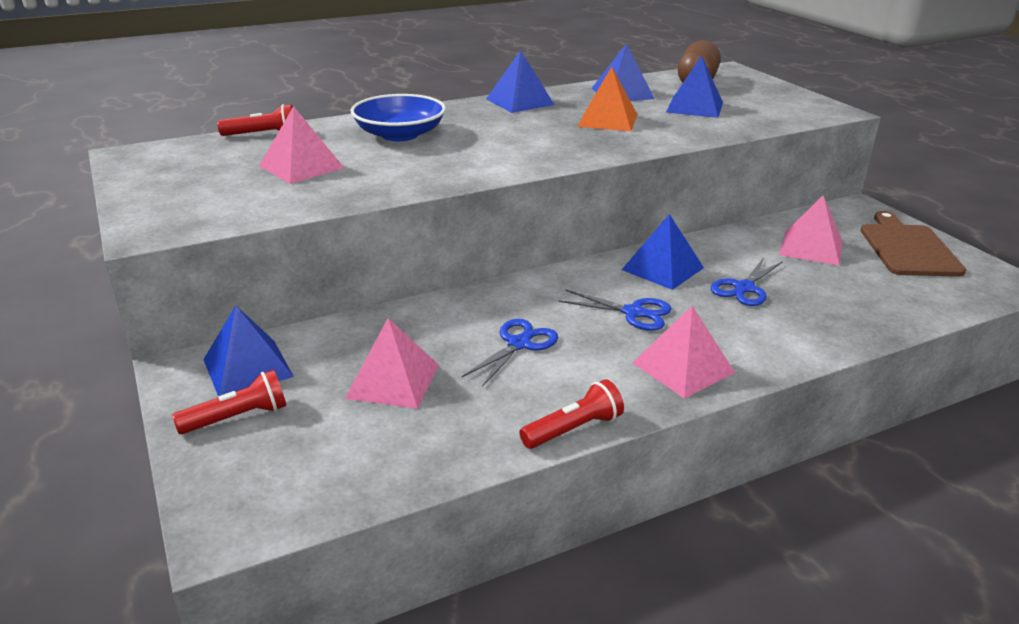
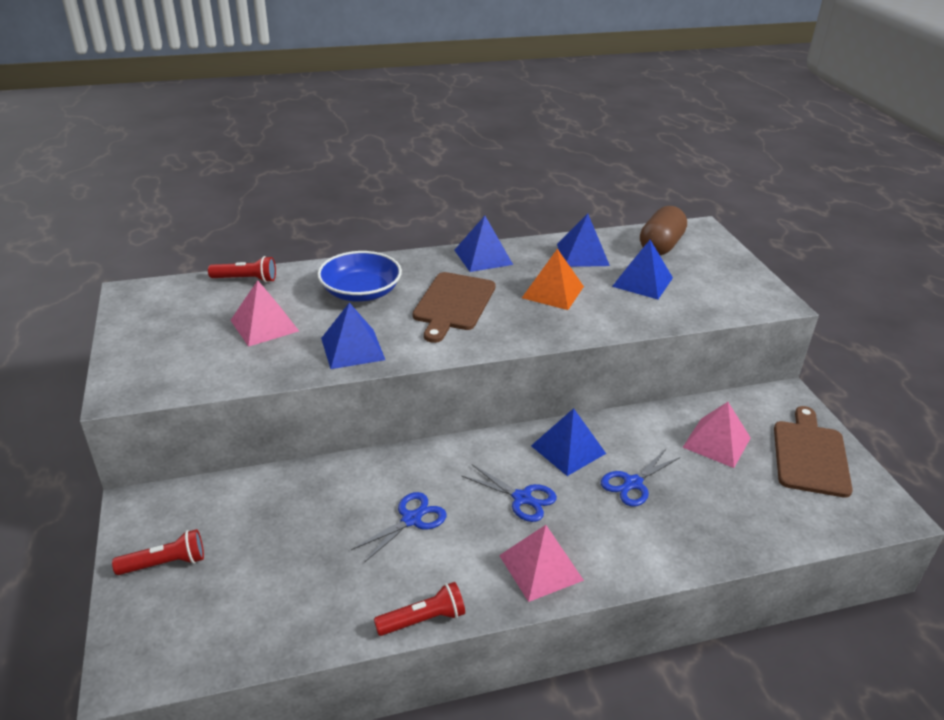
camera: 10 degrees right, 5 degrees up
(247, 368) = (187, 512): blue pyramid -> blue pyramid (352, 348)
(393, 381) = (296, 544): pink pyramid -> none
(507, 136) = (453, 304): none -> brown cutting board

